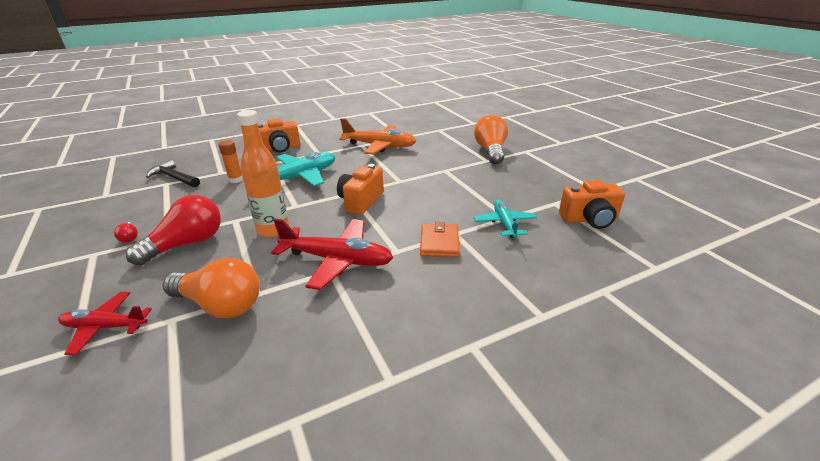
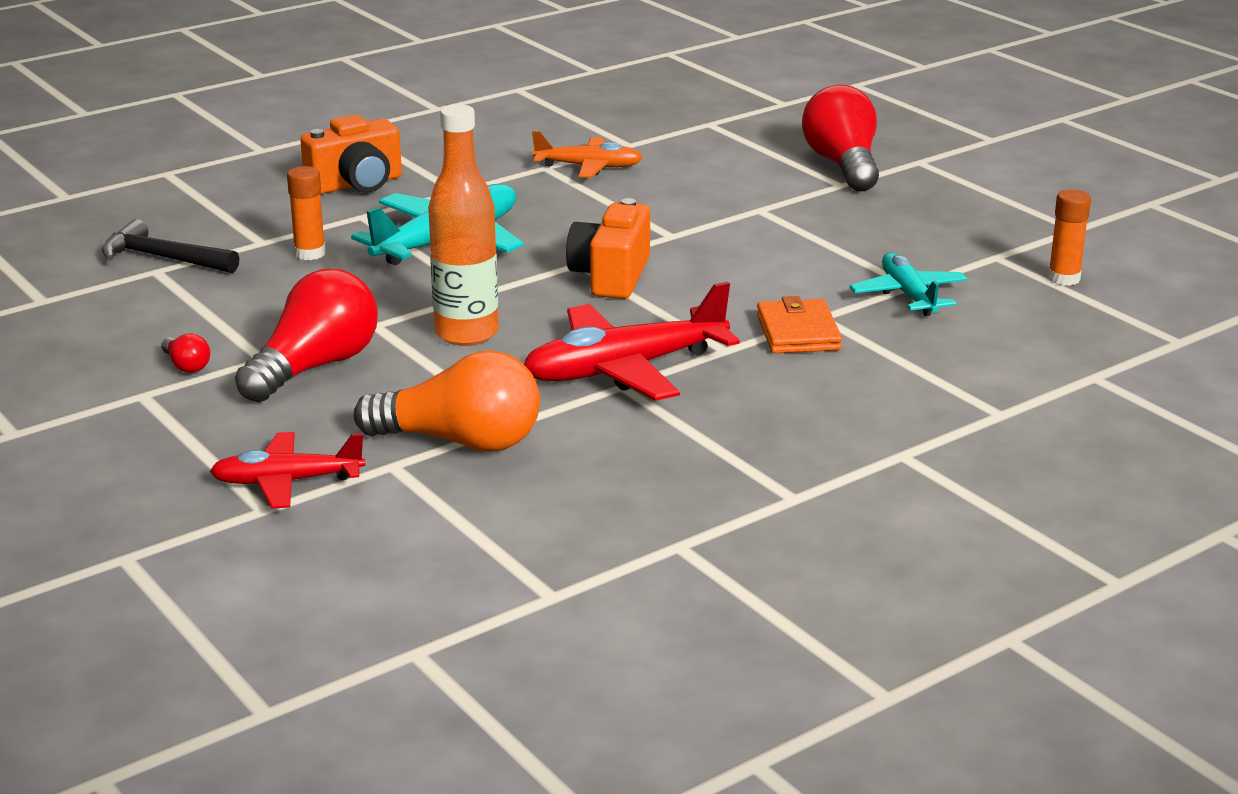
camera: 10 degrees left, 5 degrees down
(337, 260) = (624, 369): red plane -> red plane turned 150 degrees clockwise
(380, 146) = (589, 167): orange plane -> orange plane, size x0.61
(490, 151) = (843, 165): orange light bulb -> red light bulb
(589, 219) = (1063, 279): orange camera -> orange glue stick

